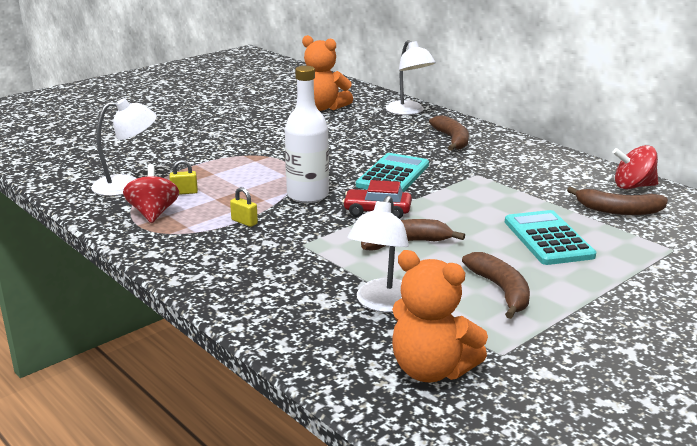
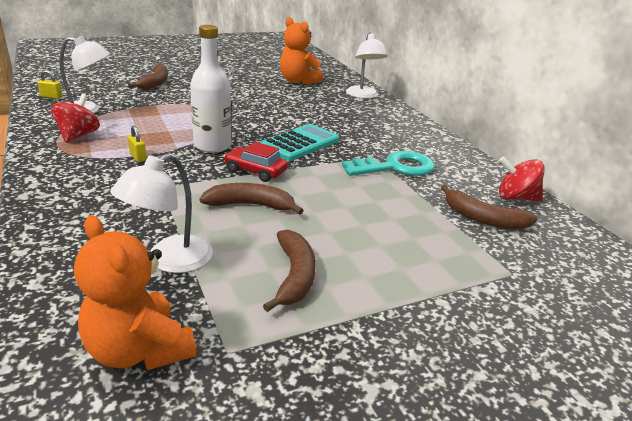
camera: 15 degrees right, 5 degrees up
(184, 192) = (121, 124): yellow padlock -> yellow padlock (51, 96)
(452, 140) = (379, 124): brown banana -> brown banana (155, 83)
(505, 180) = (395, 167): none -> turquoise key
(548, 239) = (388, 232): turquoise calculator -> none

